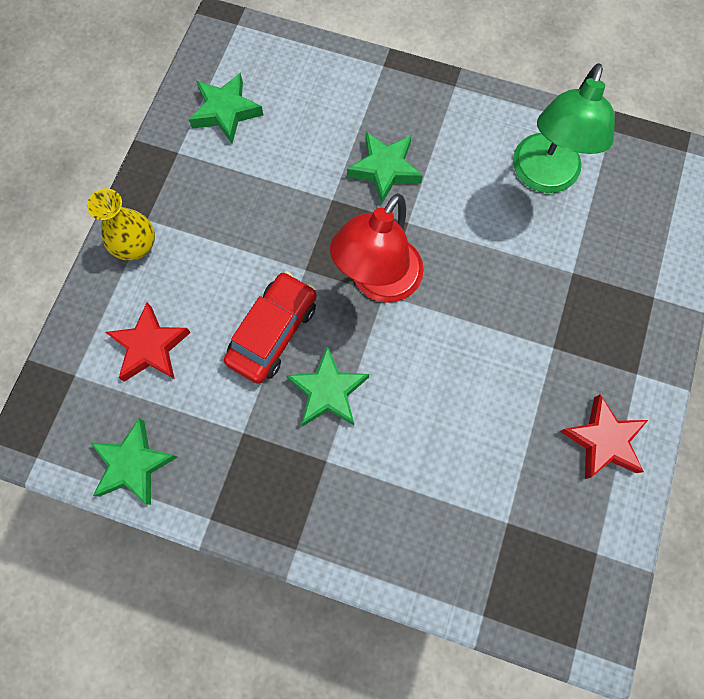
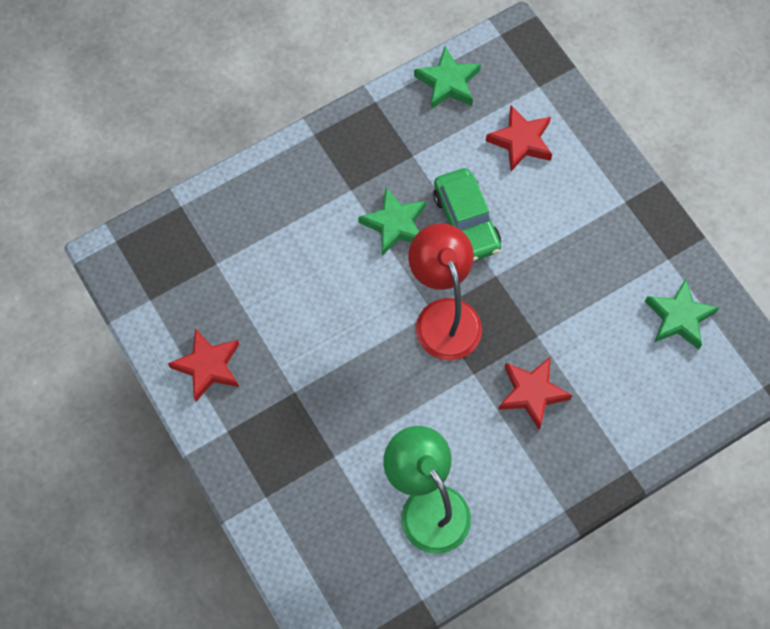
camera: 130 degrees right, 5 degrees down
(136, 245) = (608, 181): yellow vase -> none
(273, 332) = (466, 221): red car -> green car
(385, 169) = (532, 393): green star -> red star

